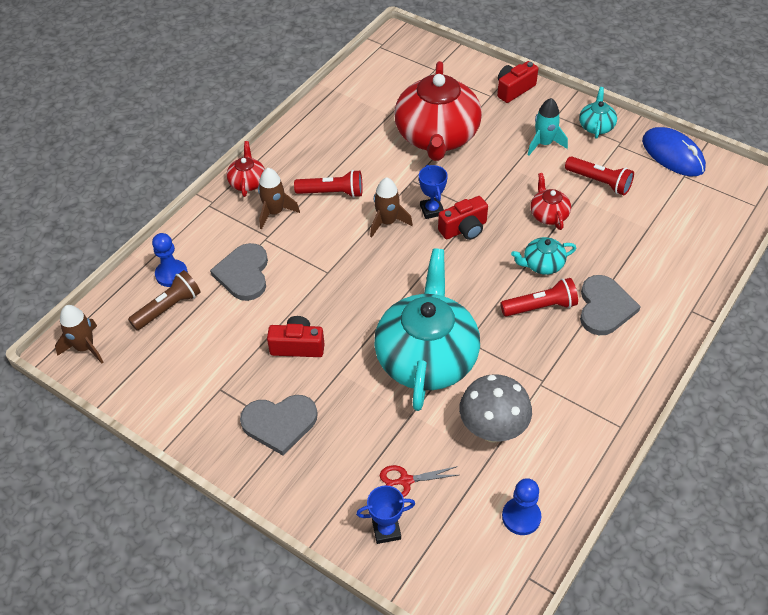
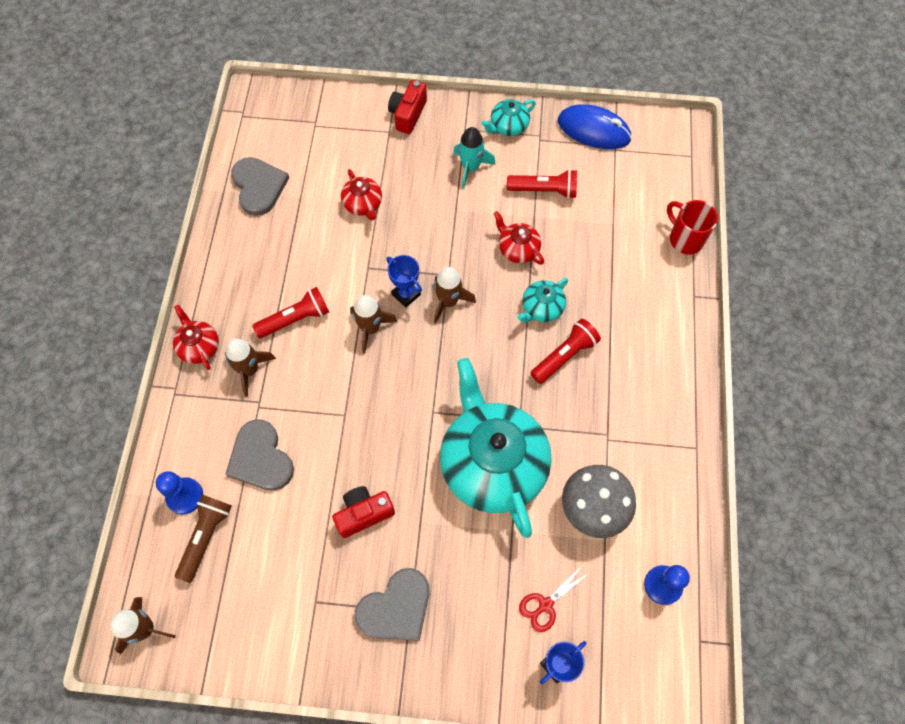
camera: 30 degrees left, 15 degrees up
(437, 137) = (363, 204): red teapot -> red teapot, size x0.44
(464, 229) = (448, 302): red camera -> brown rocket
(596, 126) = (508, 126): turquoise teapot -> turquoise teapot turned 105 degrees counterclockwise
(604, 307) = (620, 329): grey heart -> grey heart (258, 186)
(709, 265) = (685, 239): none -> red mug

